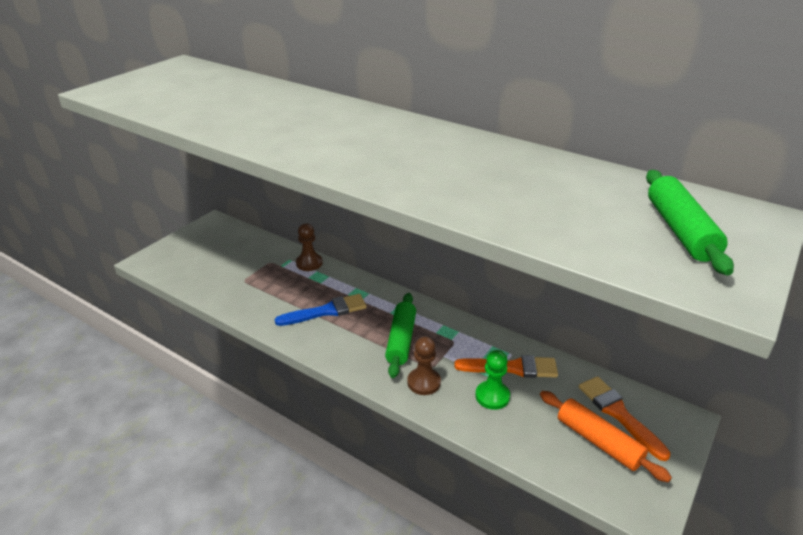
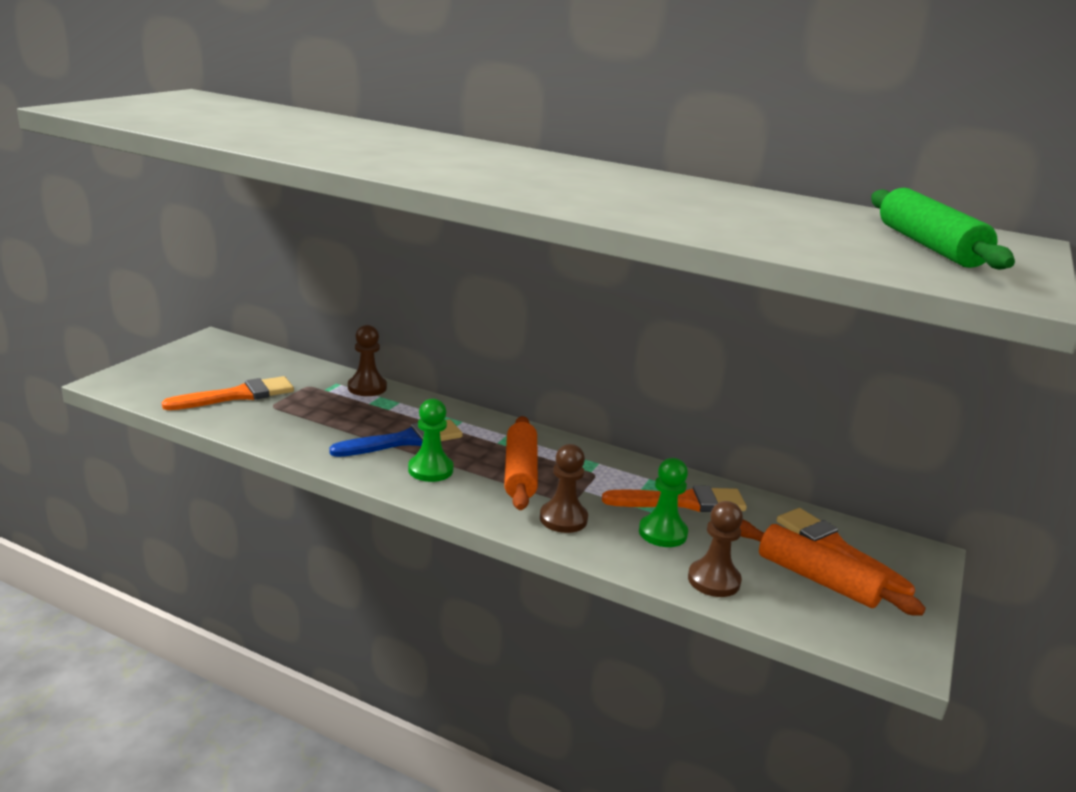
camera: 10 degrees left, 10 degrees down
(222, 272) = (237, 395): none -> orange brush
(340, 337) = (430, 470): none -> green pawn
(401, 340) = (520, 473): green rolling pin -> orange rolling pin
(521, 440) = (713, 580): none -> brown pawn

